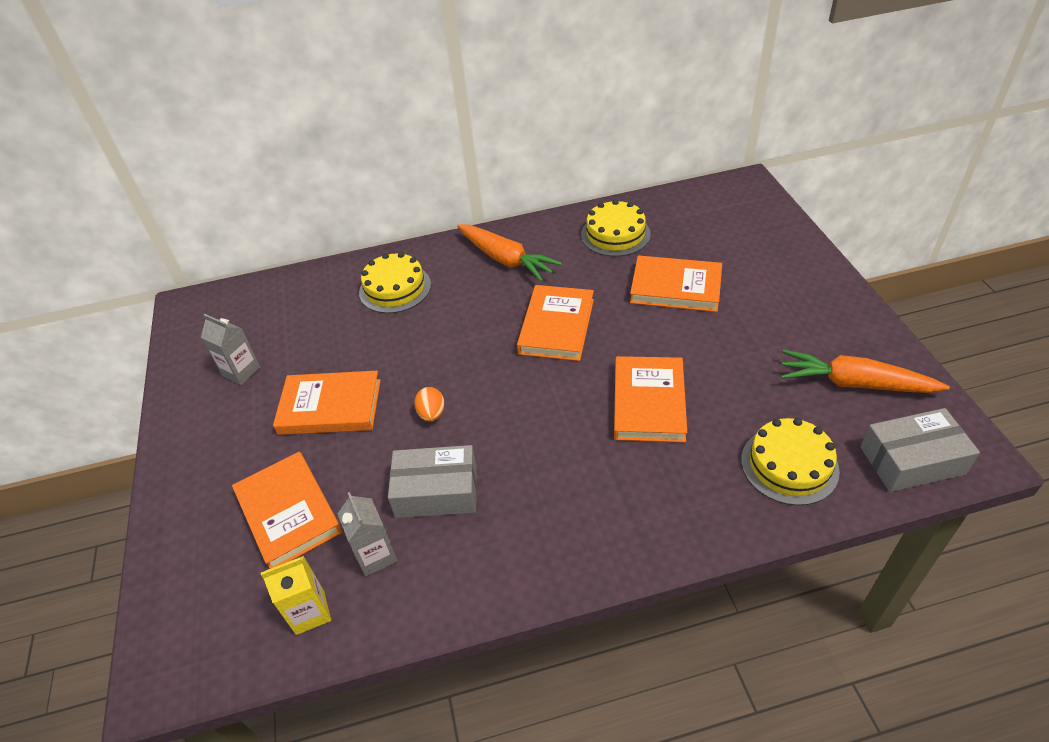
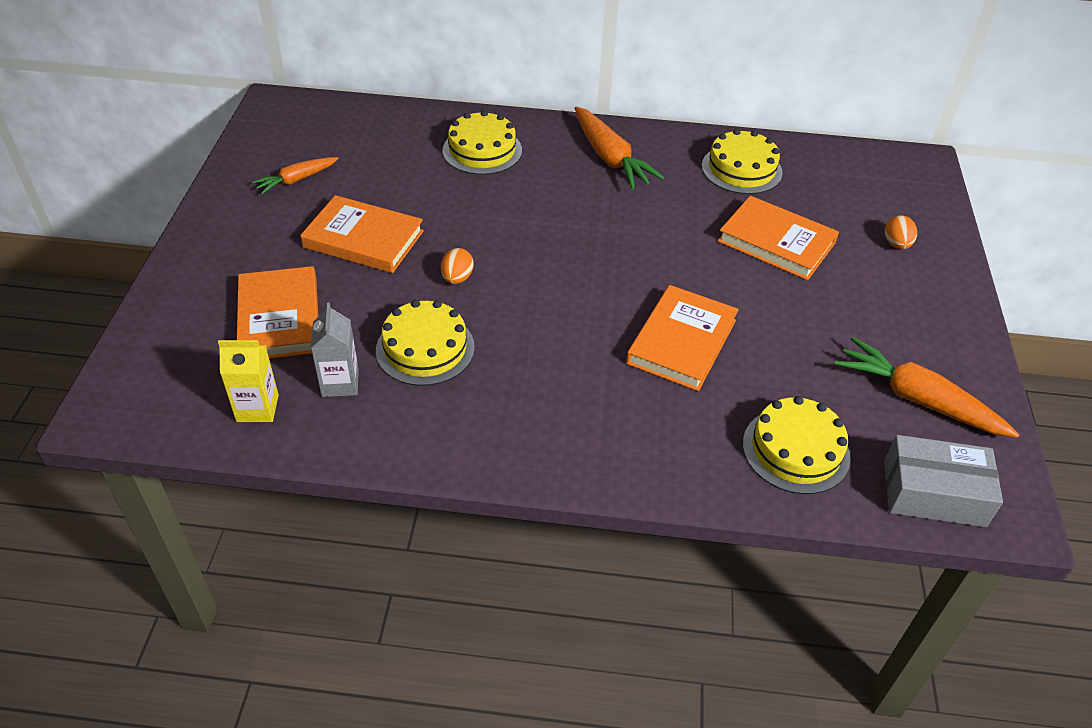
camera: 15 degrees right, 0 degrees up
(241, 371) = (296, 180): grey carton -> orange carrot
(436, 491) = (425, 348): grey box -> yellow cake
(556, 326) = (627, 239): orange book -> none
(766, 257) = (896, 244): none -> orange egg

